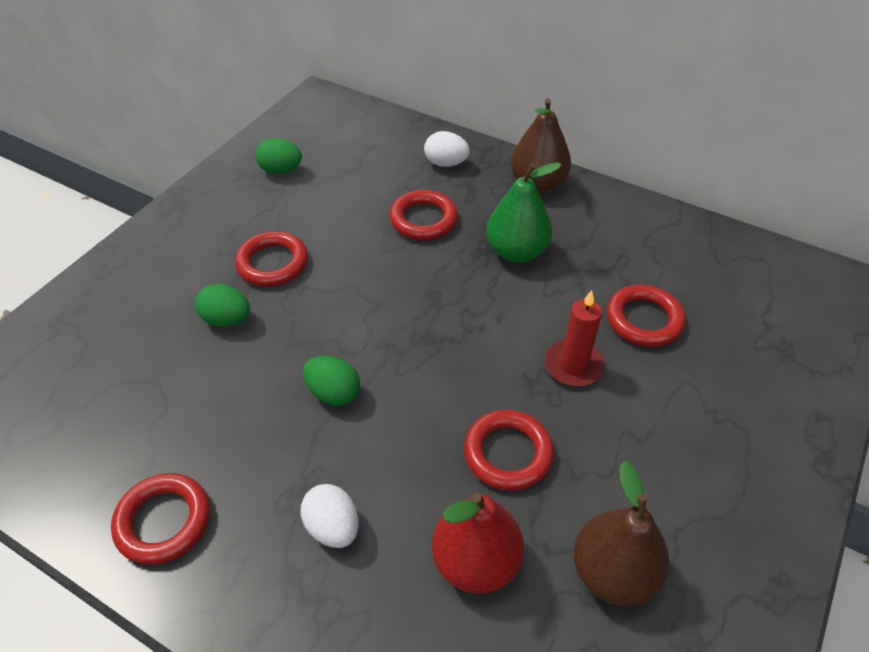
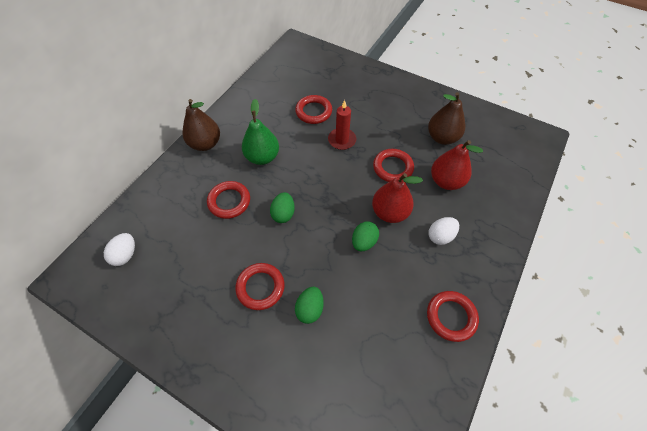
camera: 90 degrees left, 10 degrees up
(281, 170) = (159, 295): green egg -> green egg (283, 214)
(394, 439) = (390, 212): none -> red pear
(446, 163) = (175, 189): white egg -> white egg (125, 255)

